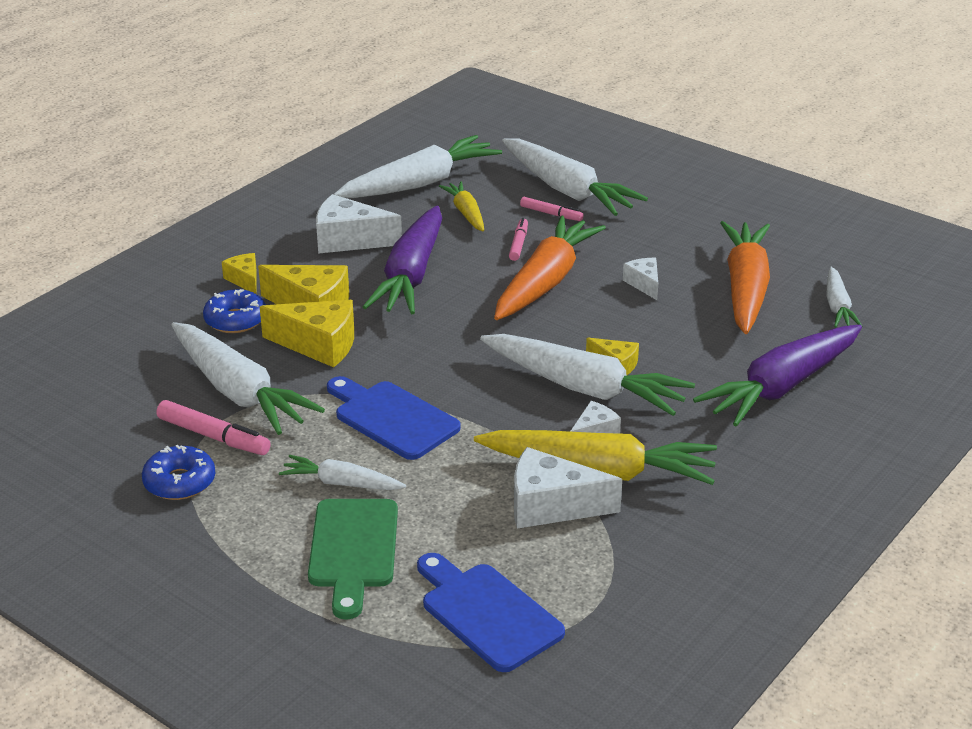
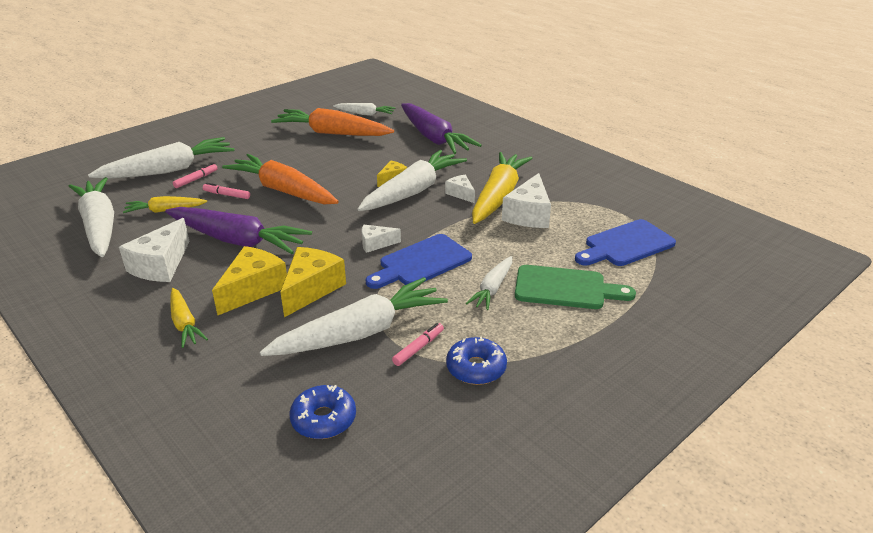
camera: 80 degrees left, 0 degrees up
(214, 436) = (418, 348): pink marker -> pink marker, size x0.63
(235, 320) = (248, 331): blue donut -> blue donut (323, 419)
(244, 280) = (185, 323): yellow cheese -> yellow carrot
(644, 284) = (308, 160): white cheese -> white cheese (376, 244)

